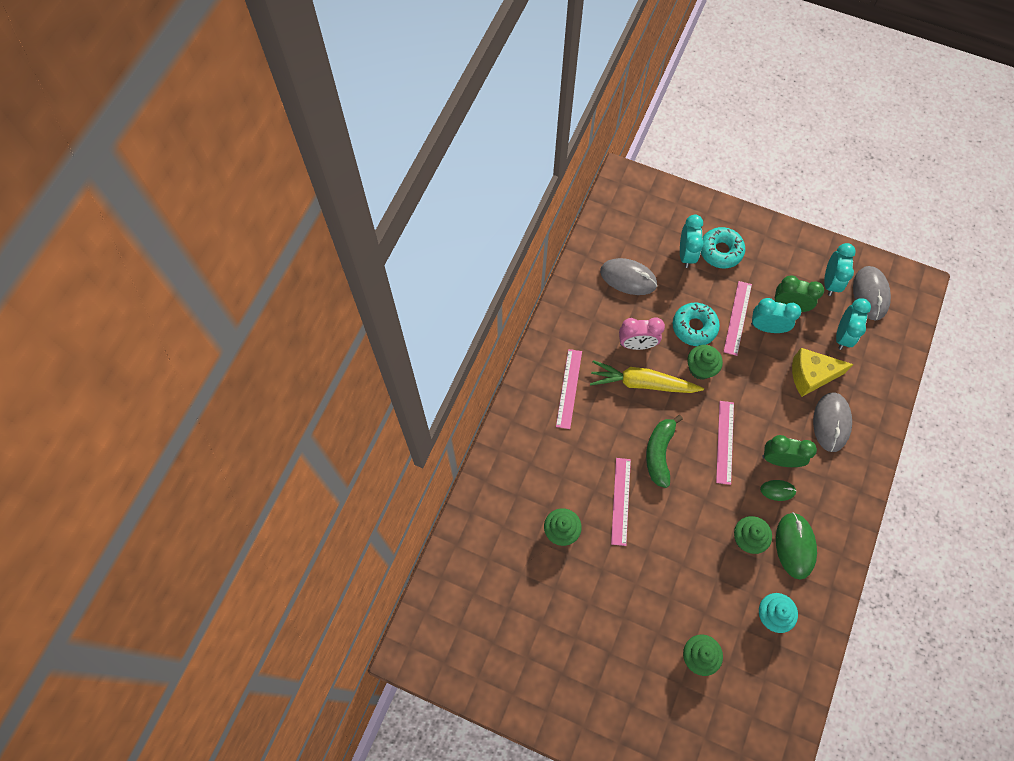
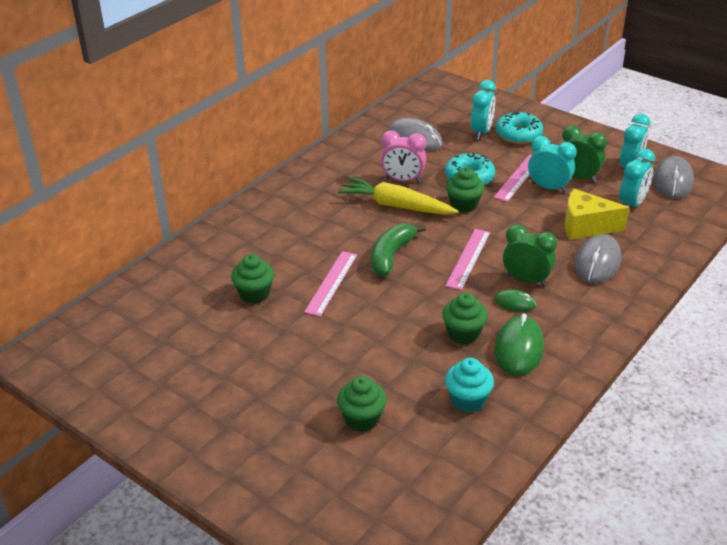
camera: 15 degrees right, 30 degrees down
(569, 388) = (317, 199): pink ruler -> none

